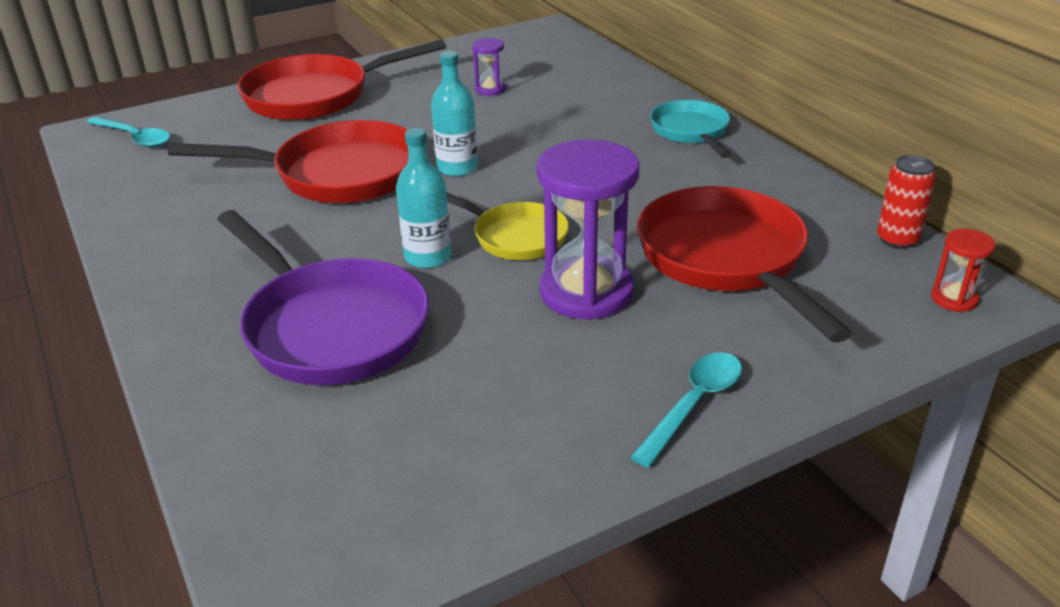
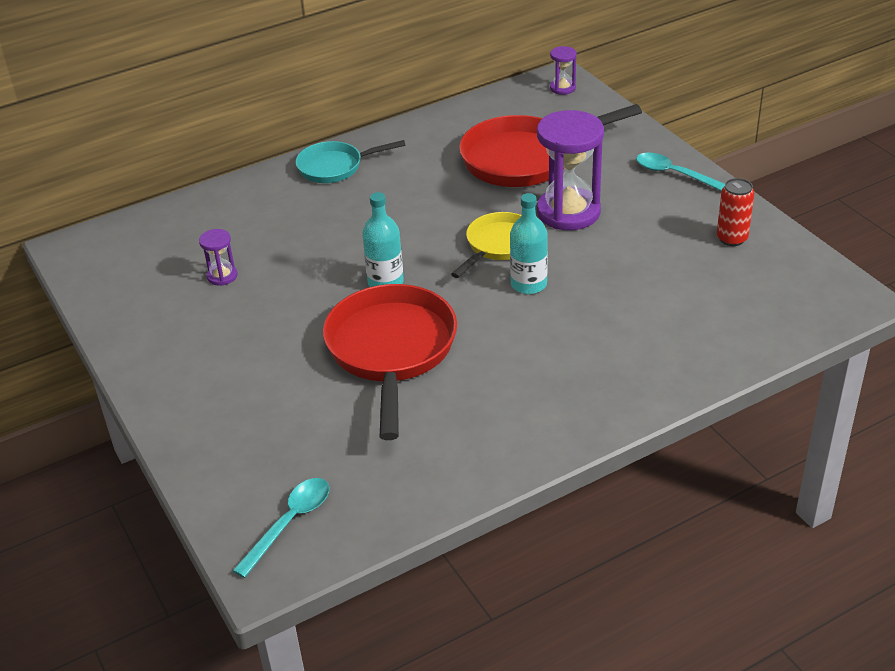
camera: 90 degrees left, 5 degrees up
(316, 96) = (208, 396): red pan -> none
(330, 327) = (623, 319): purple pan -> none
(897, 240) = (499, 98): red can -> red can (732, 238)
(954, 299) = (562, 88): red hourglass -> purple hourglass

